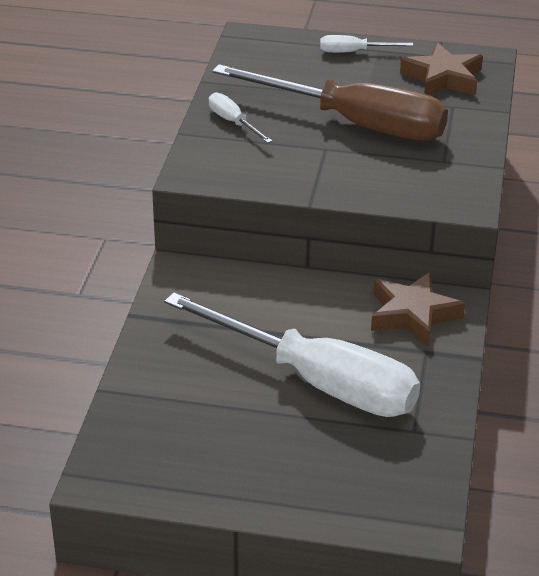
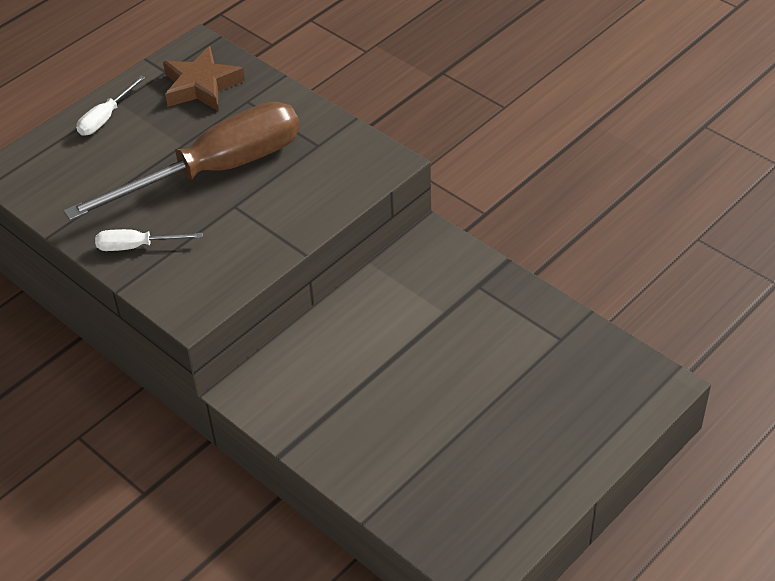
camera: 55 degrees left, 10 degrees up
(317, 381) = (463, 369): white screwdriver -> none
(412, 314) = (428, 271): brown star -> none

